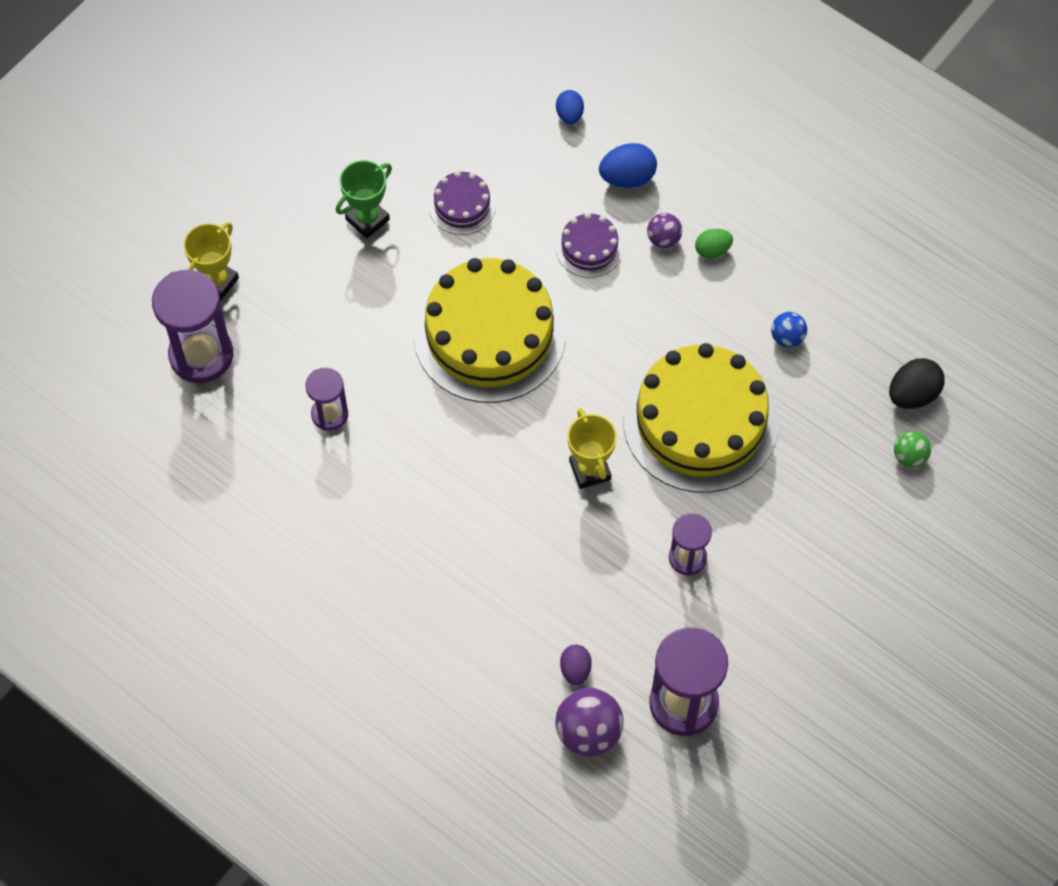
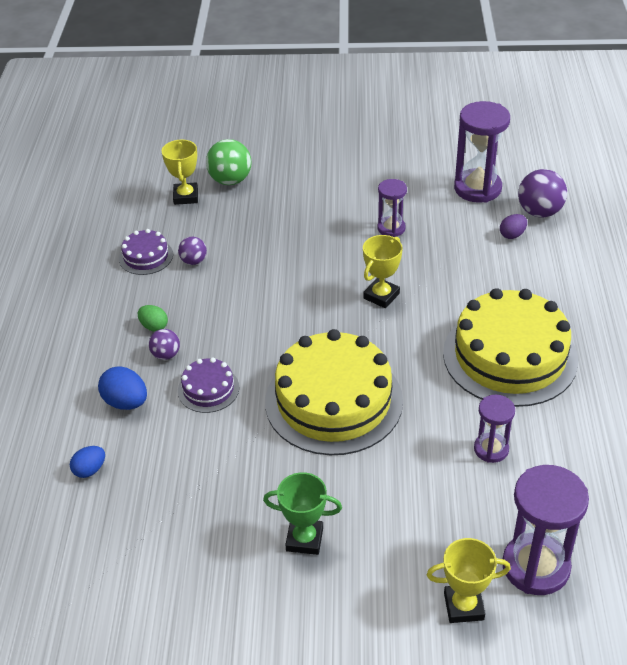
camera: 125 degrees left, 20 degrees down
(462, 205) = (236, 485): purple cake -> purple cake (146, 256)
(700, 421) = (294, 267): yellow cake -> yellow cake (510, 356)
(787, 338) = (194, 261): blue ball -> purple ball
(909, 457) = (230, 180): green ball -> green ball, size x1.74
(912, 394) = (186, 196): black egg -> yellow trophy

